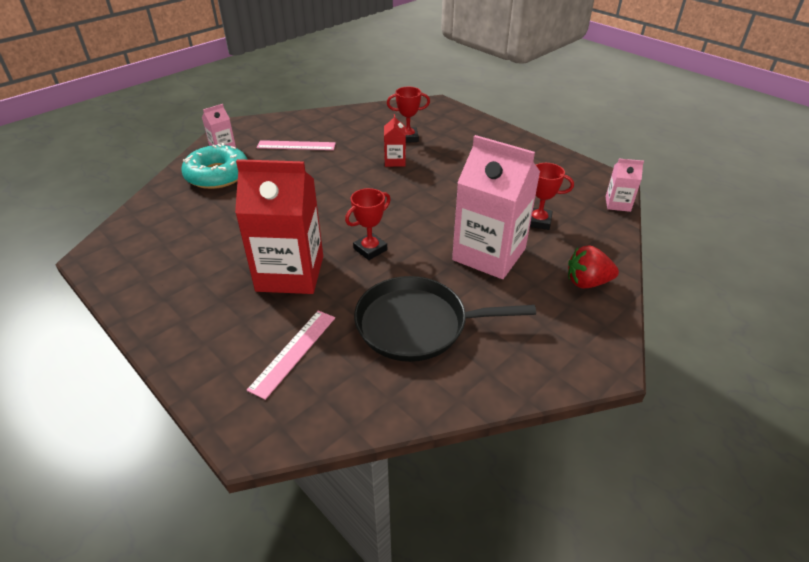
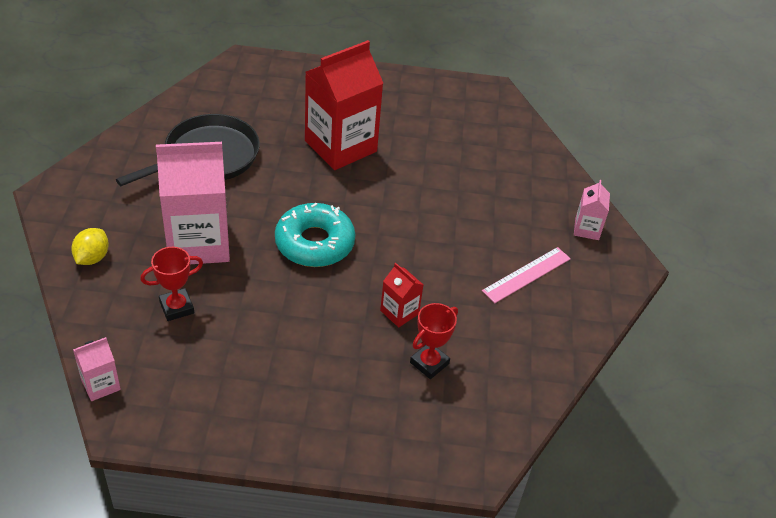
camera: 135 degrees right, 5 degrees up
(217, 175) = (534, 196): turquoise donut -> turquoise donut (314, 243)
(293, 352) = (271, 103): pink ruler -> none
(370, 249) = (304, 195): red trophy -> none
(587, 282) = (92, 258): red strawberry -> yellow lemon

